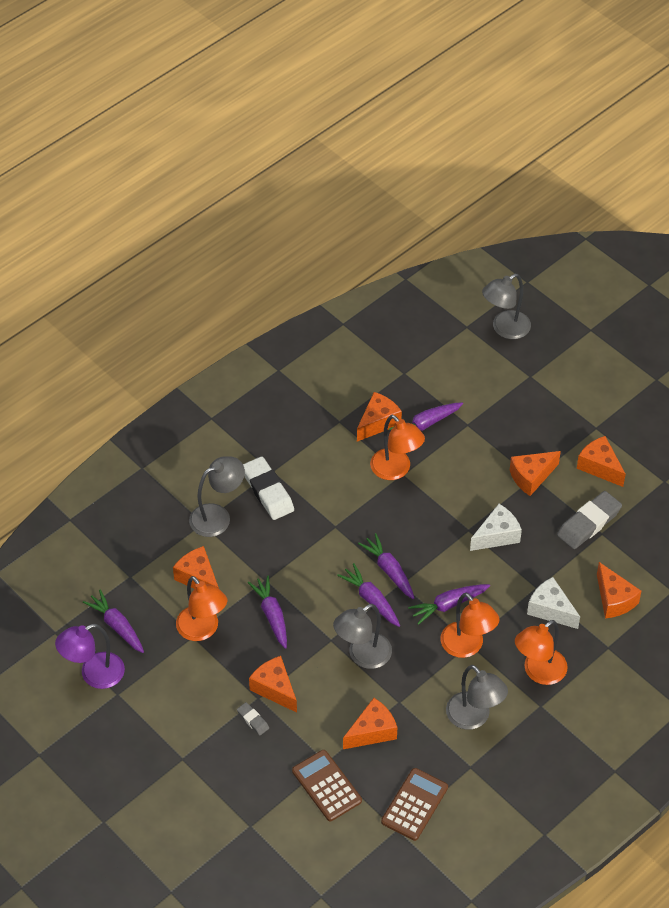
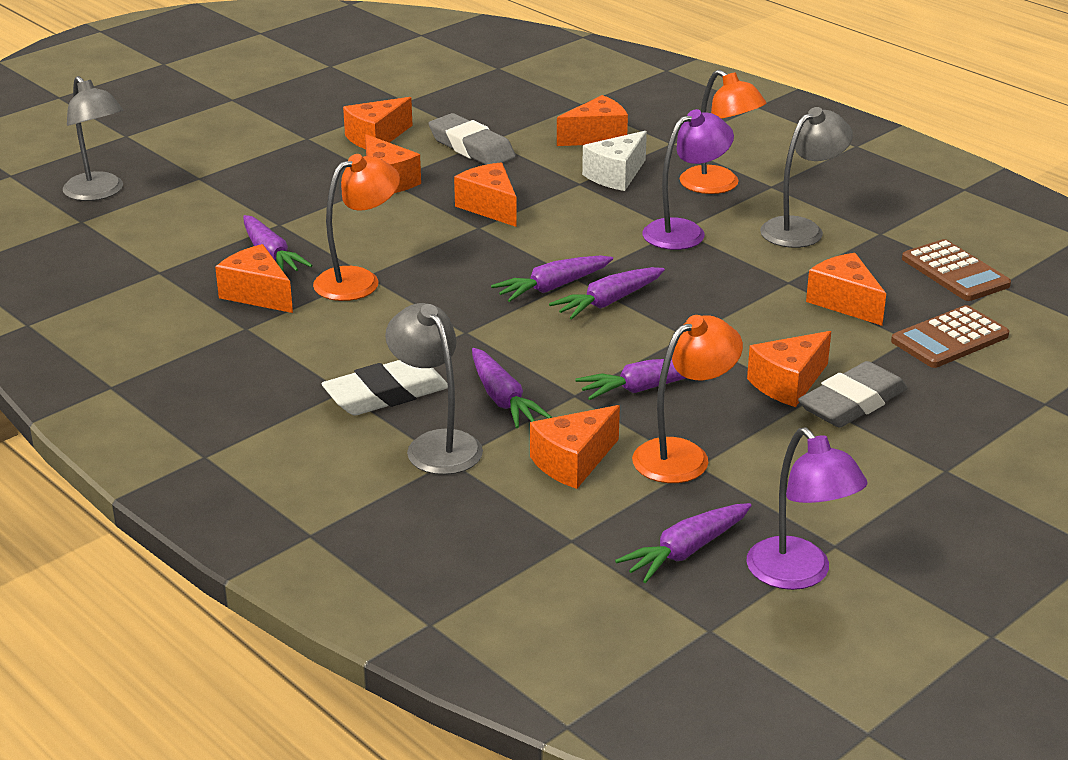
camera: 90 degrees left, 20 degrees down
(253, 720) = (852, 403): grey eraser -> grey eraser, size x2.05
(362, 656) = (713, 309): grey lamp -> none
(414, 804) = (955, 272): brown calculator -> brown calculator turned 150 degrees counterclockwise
(448, 605) = (614, 243): purple carrot -> purple carrot (503, 399)
(467, 647) = (684, 231): orange lamp -> purple lamp
(497, 535) = (490, 207): white cheese -> orange cheese

